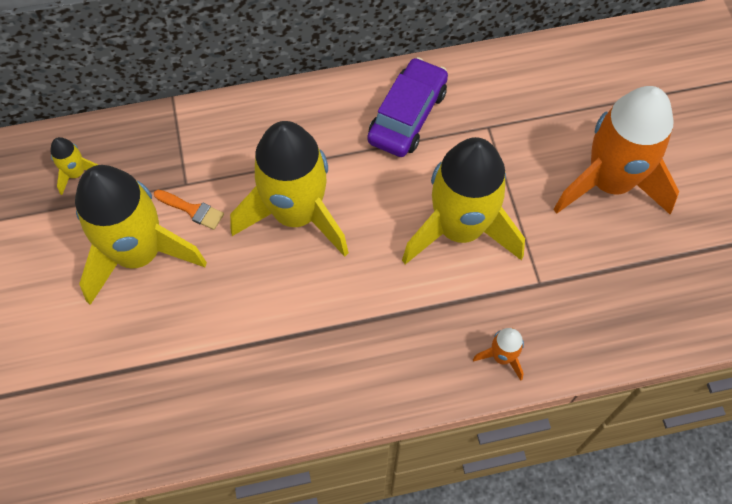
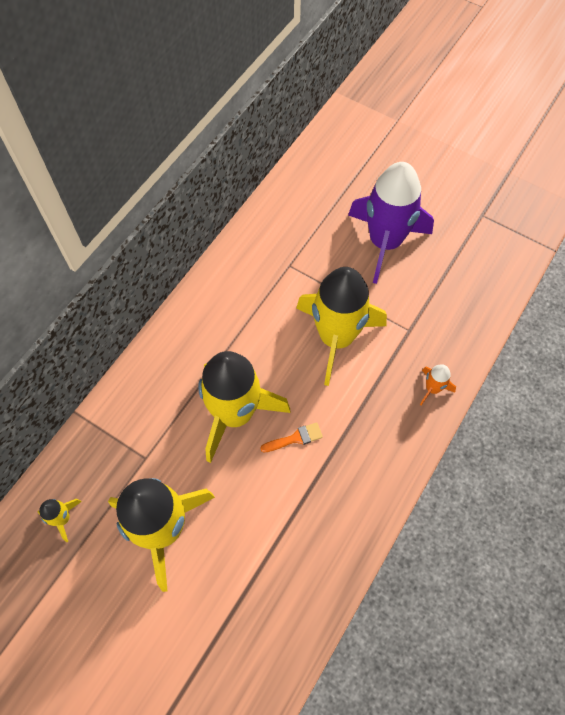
camera: 45 degrees left, 0 degrees up
(192, 210) = (167, 470): orange brush -> orange brush (295, 438)
(407, 116) = (237, 297): purple car -> none
(609, 182) = (385, 242): orange rocket -> purple rocket

